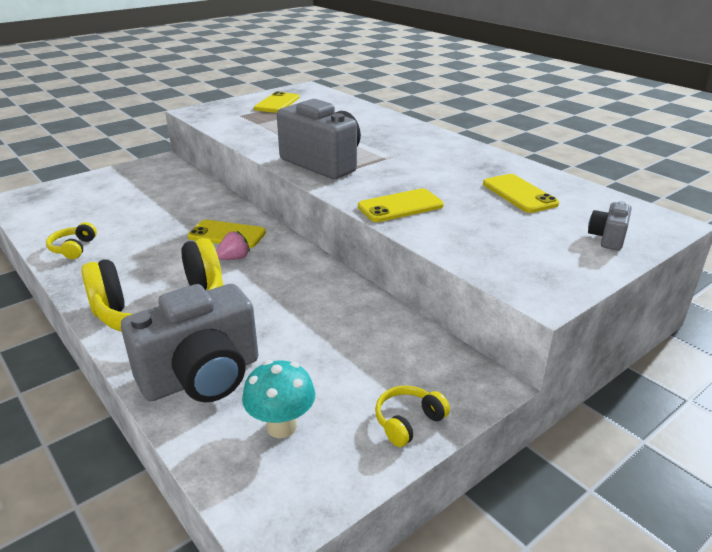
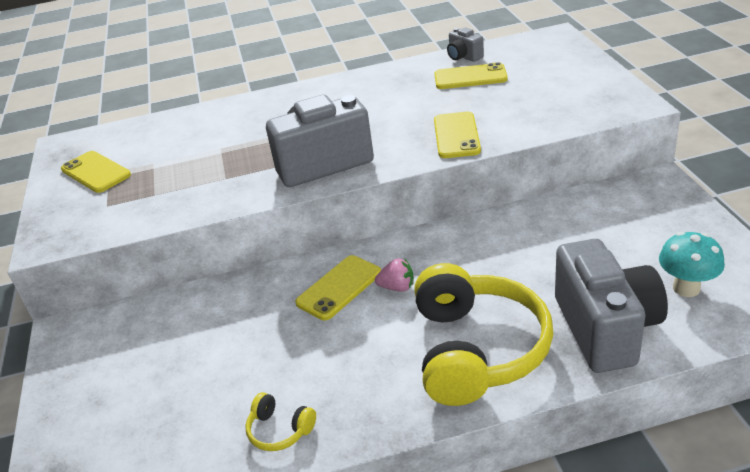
camera: 60 degrees left, 5 degrees up
(234, 258) = (397, 287): pink strawberry -> pink strawberry turned 105 degrees clockwise
(408, 422) = (694, 224): yellow headphones -> none
(607, 238) = (566, 62): grey camera -> grey camera (464, 57)

